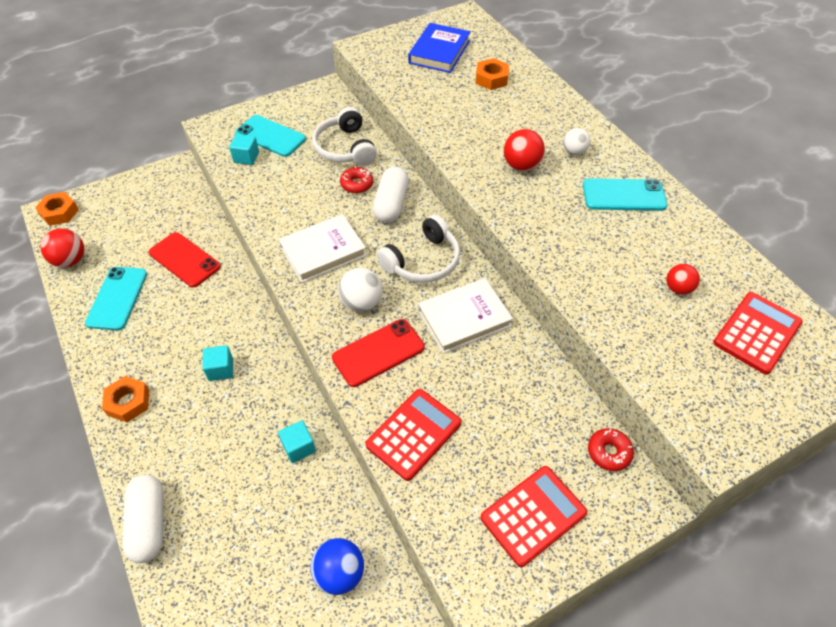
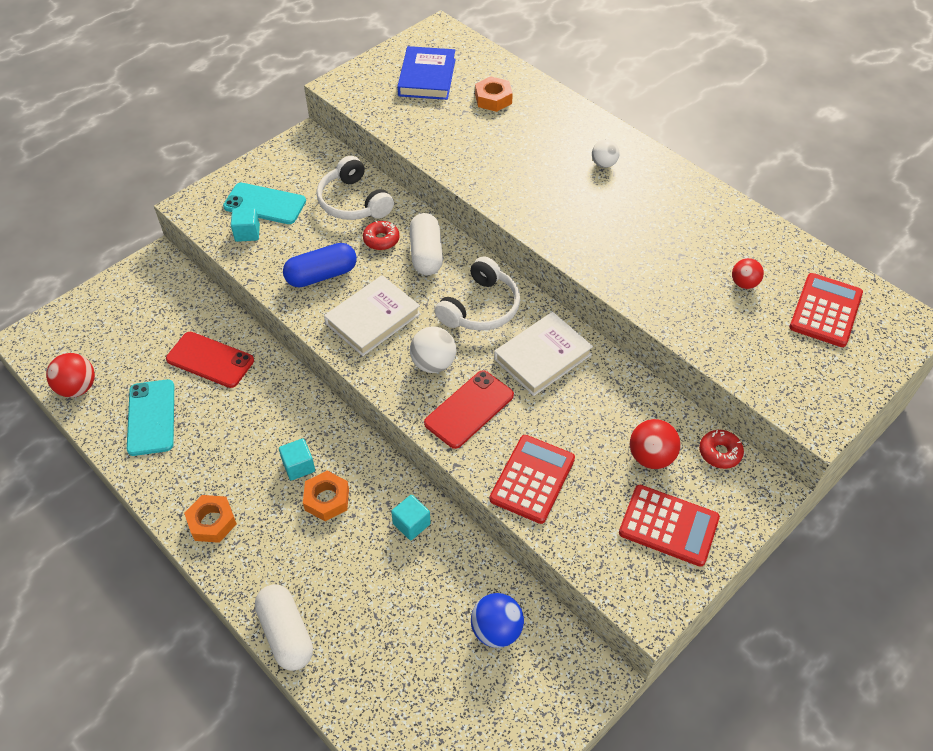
camera: 15 degrees left, 0 degrees up
(59, 212) = (39, 337): orange nut -> orange nut (327, 499)
(294, 205) = (322, 275): none -> blue capsule
(521, 166) = (556, 189): red ball -> red ball (651, 457)
(533, 515) = (668, 525): red calculator -> red calculator turned 75 degrees clockwise
(624, 195) = (666, 200): turquoise phone -> none

